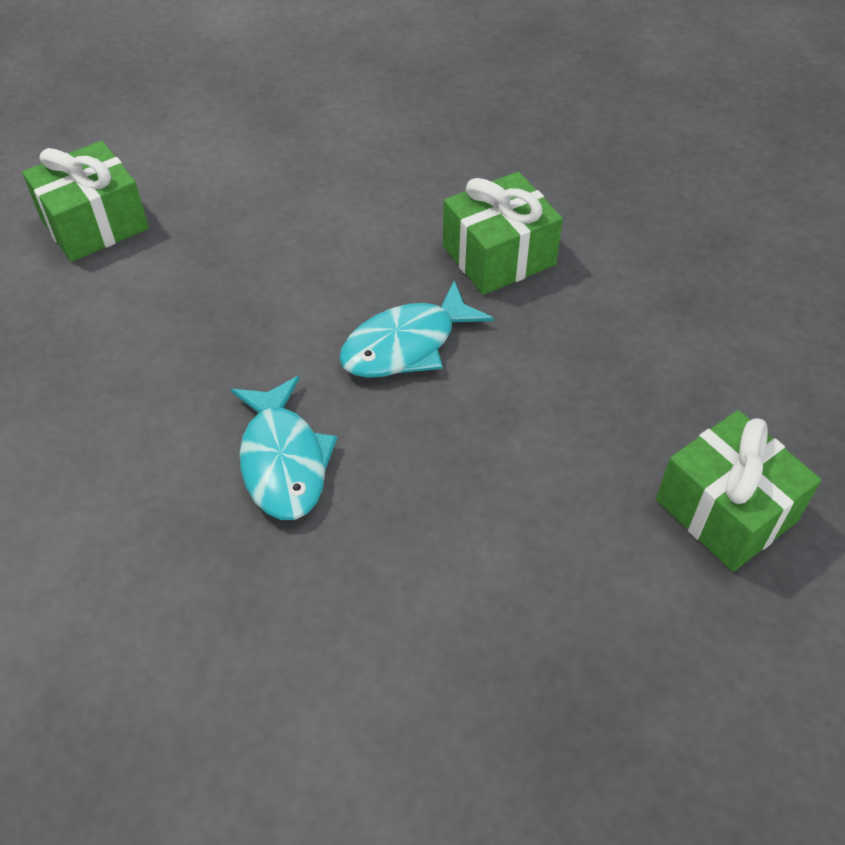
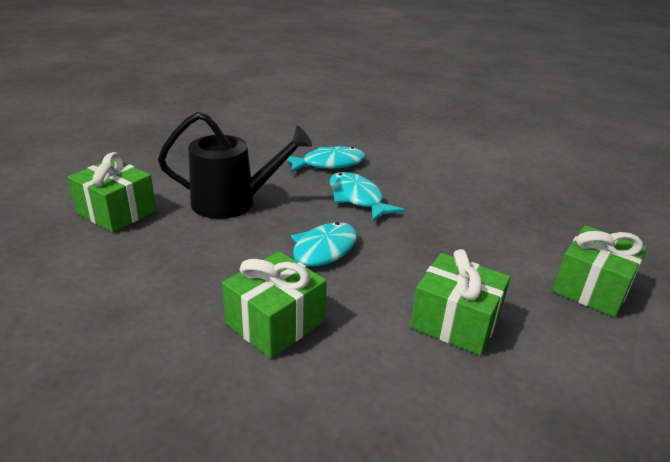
camera: 160 degrees right, 20 degrees down
(278, 599) = (329, 164): none -> turquoise fish
(297, 217) = (455, 322): none -> green gift
(514, 496) = (233, 202): none -> black watering can

